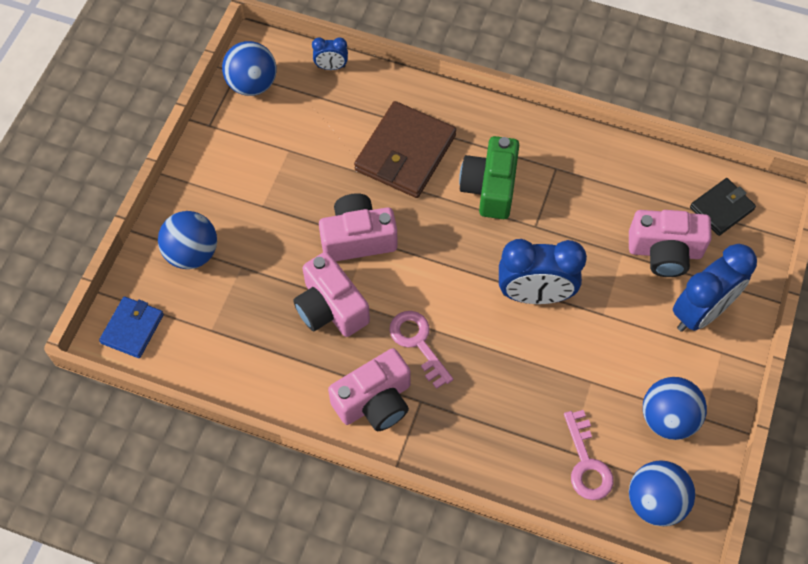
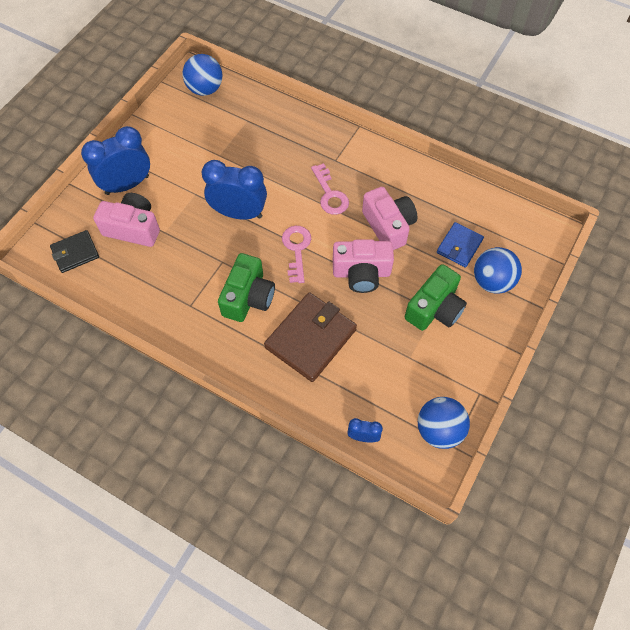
camera: 170 degrees left, 0 degrees up
(132, 328) = (535, 233): blue wallet -> blue wallet (459, 246)
(263, 208) = (434, 309): none -> green camera
(375, 401) = (366, 164): pink camera -> none
(586, 463) = (239, 113): pink key -> pink key (296, 250)
(667, 418) = (178, 128): blue ball -> none

